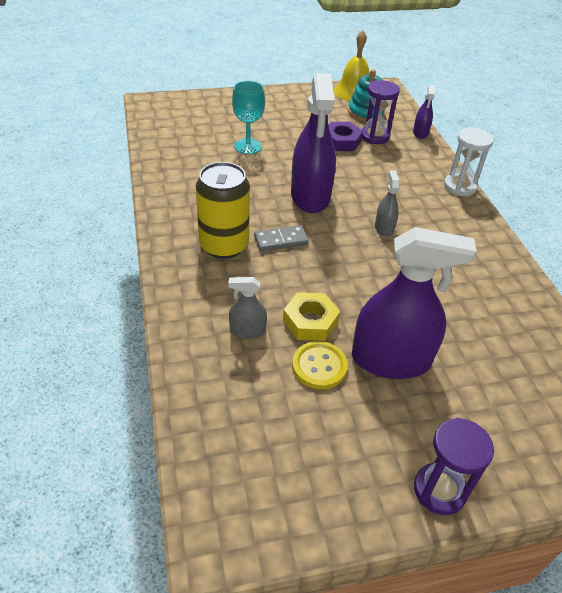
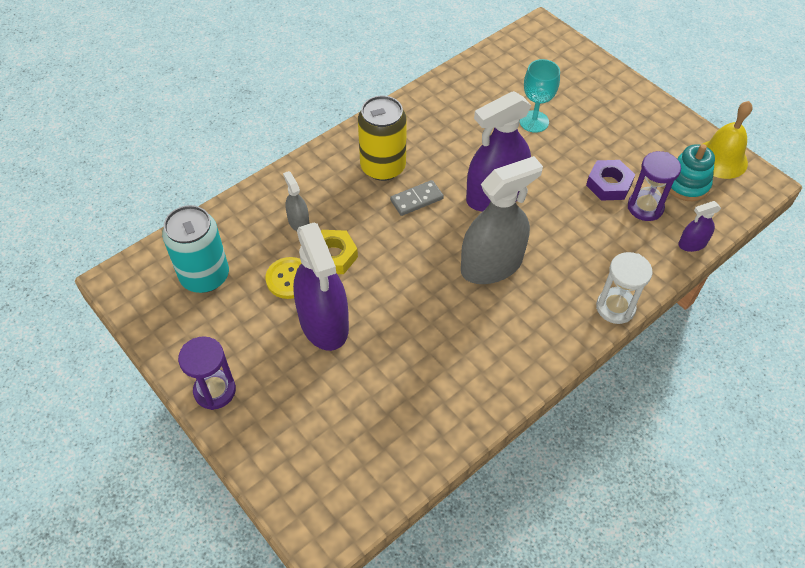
camera: 65 degrees right, 10 degrees up
(268, 442) = (205, 276): none -> turquoise can
(281, 240) = (416, 199): grey domino -> grey domino turned 75 degrees counterclockwise
(384, 228) = (491, 265): grey spray bottle -> grey spray bottle, size x2.17

